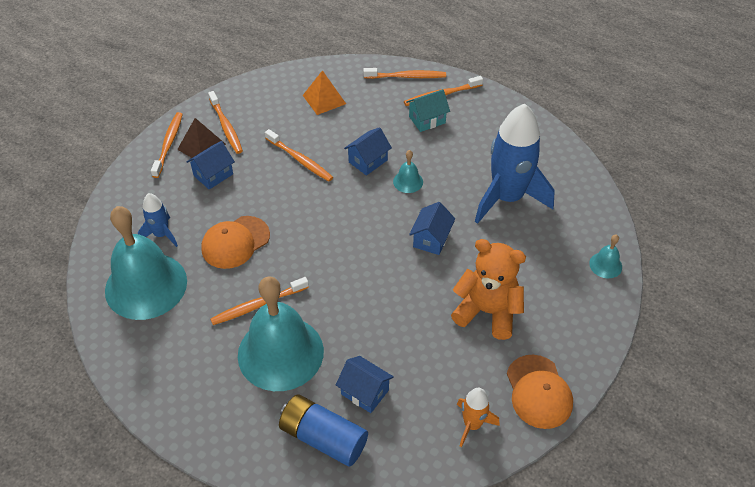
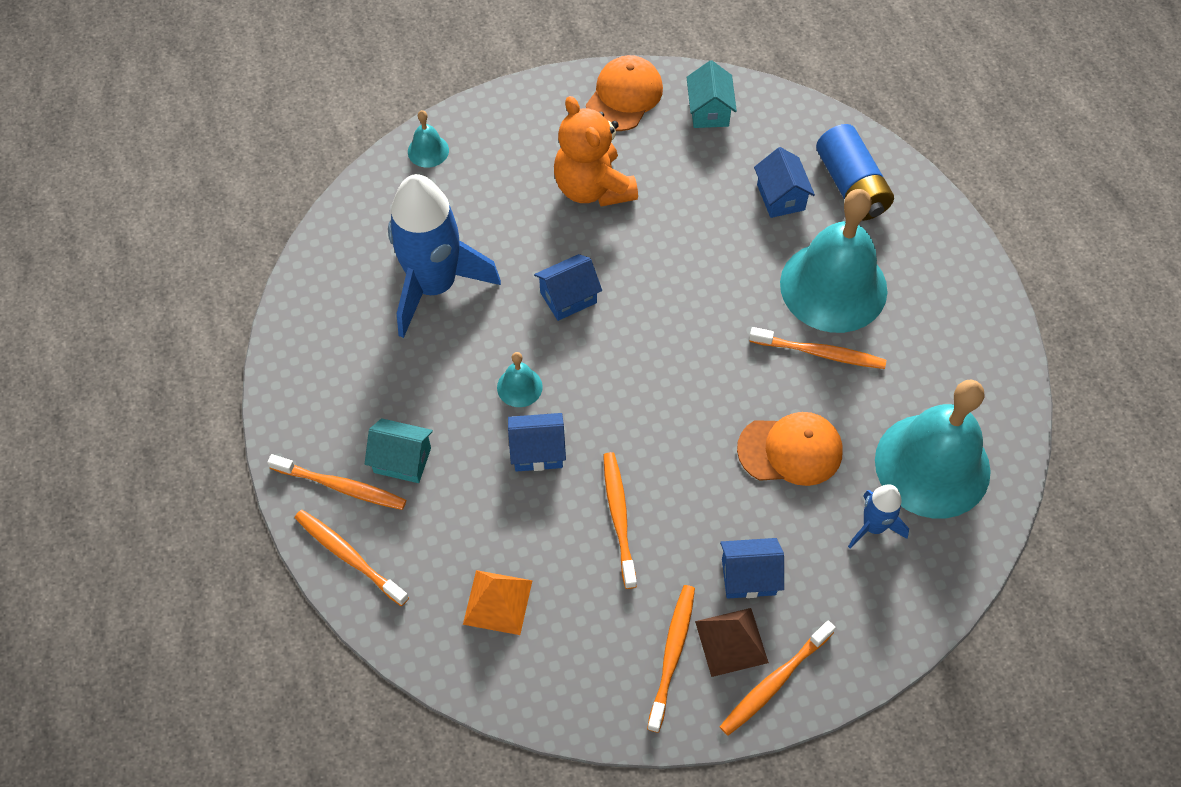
camera: 140 degrees left, 10 degrees up
(472, 424) = (709, 111): orange rocket -> turquoise house

